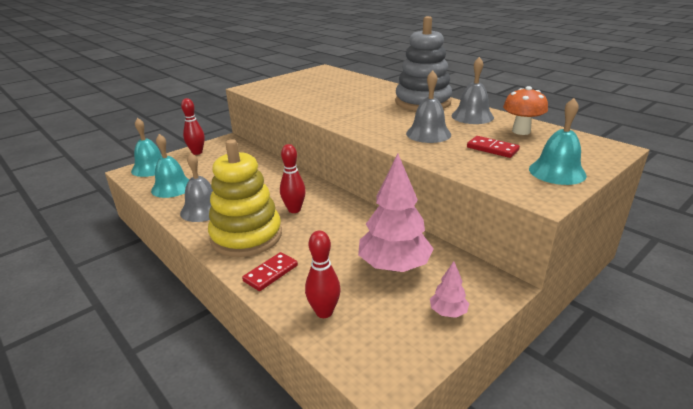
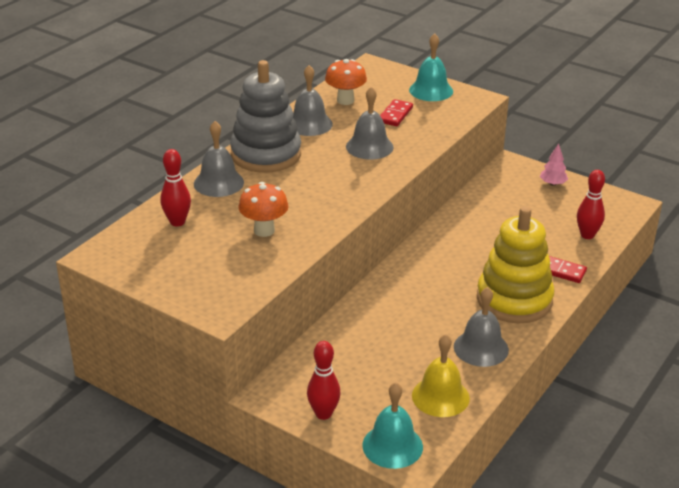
camera: 105 degrees left, 5 degrees up
(172, 187) = (440, 396): turquoise bell -> yellow bell
(294, 210) = (450, 279): red bowling pin -> red bowling pin (177, 222)
(322, 98) = (264, 230): none -> orange mushroom
(387, 90) = (218, 183): none -> grey bell
(394, 266) = (513, 209): pink tree -> none

